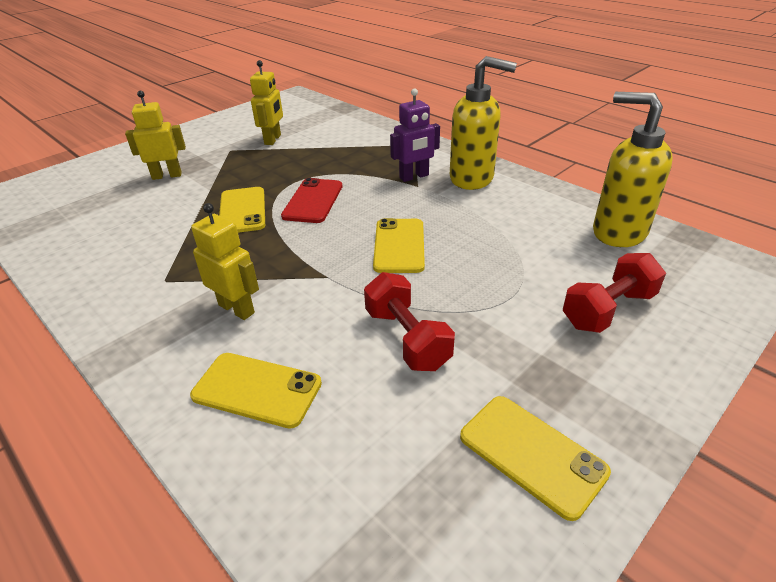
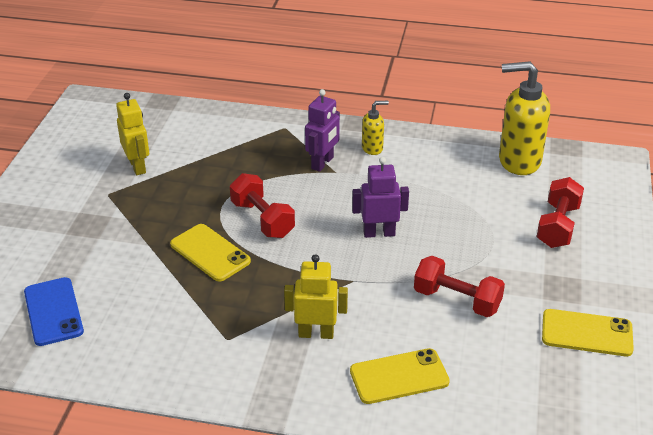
camera: 35 degrees left, 0 degrees up
(88, 210) = (53, 311): none -> blue phone
(167, 176) = (81, 246): yellow robot -> none
(313, 201) = (262, 219): red phone -> red dumbbell
(399, 246) = (379, 233): yellow phone -> purple robot
(472, 178) = (372, 148): yellow soap dispenser -> yellow soap dispenser, size x0.50

